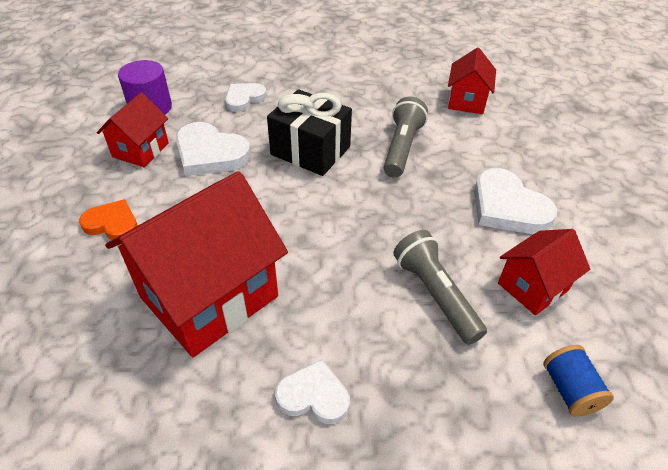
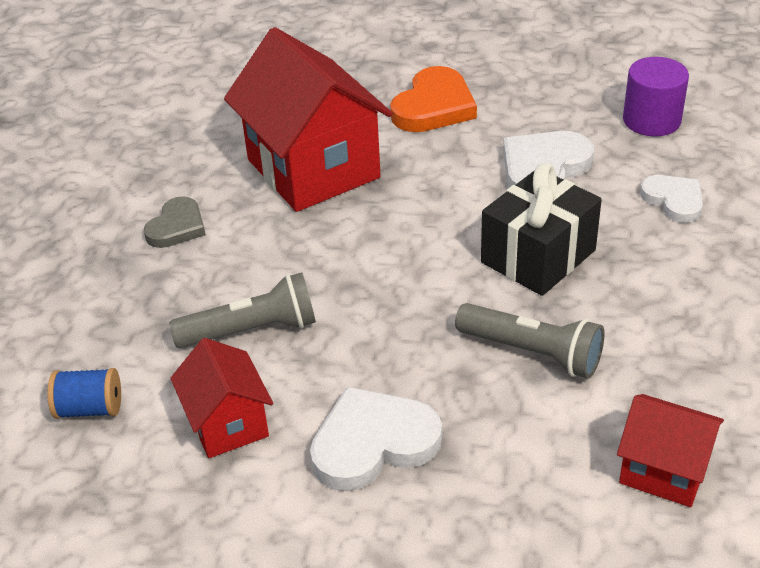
camera: 105 degrees right, 5 degrees down
(112, 223) = (434, 106): orange heart -> orange heart, size x1.58
(140, 150) = (558, 117): red house -> none
(313, 395) = (177, 227): white heart -> grey heart

